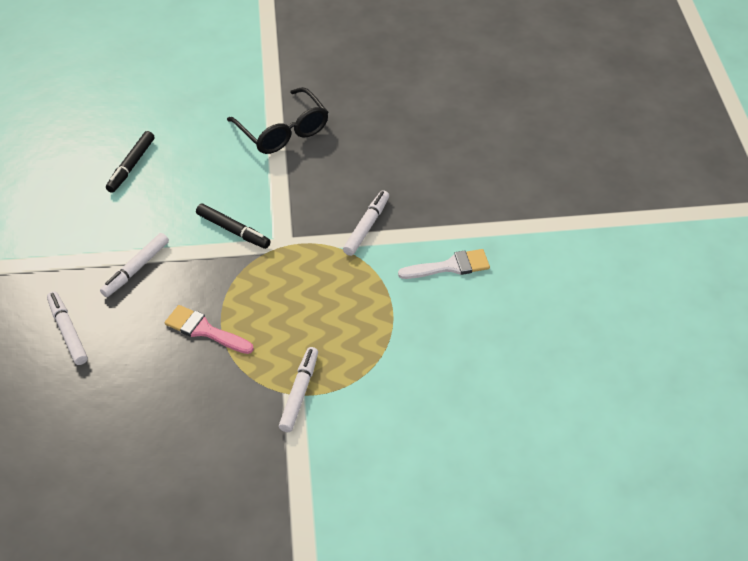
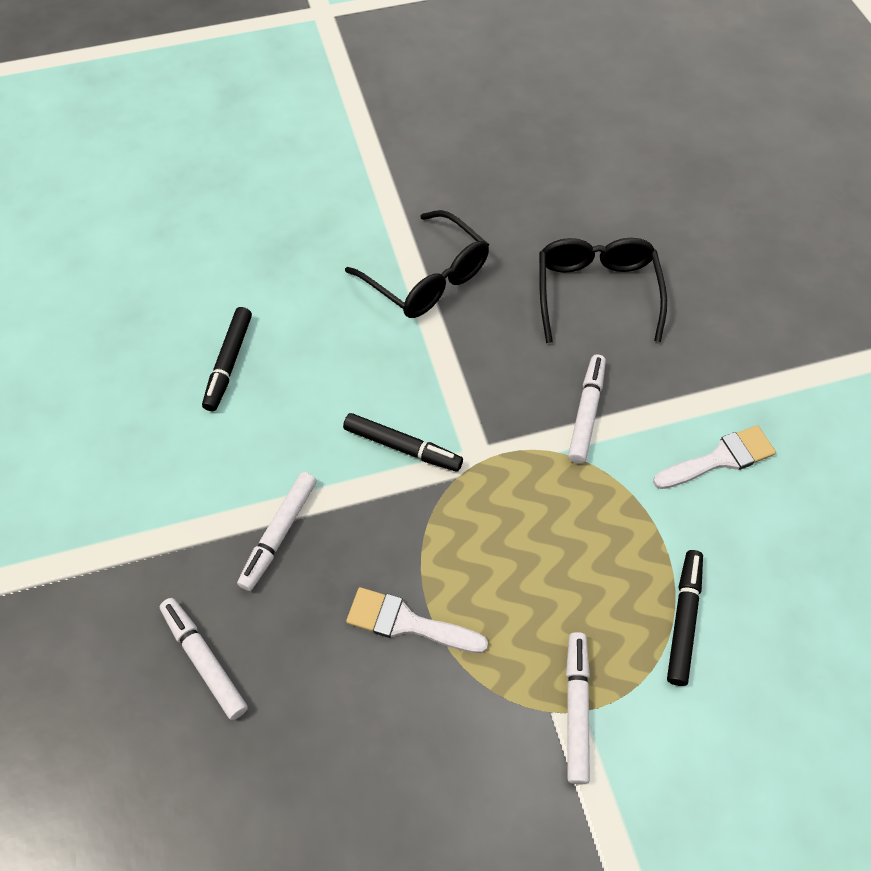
camera: 10 degrees left, 10 degrees up
(204, 330) = (407, 623): pink brush -> white brush
(389, 355) = (683, 619): none -> black marker
(400, 154) = (596, 292): none -> black glasses

